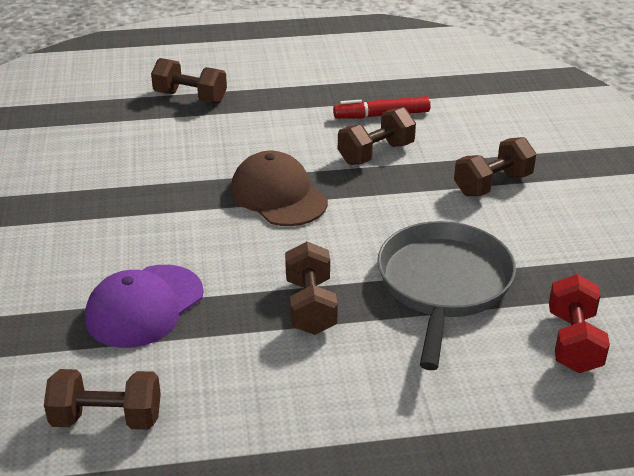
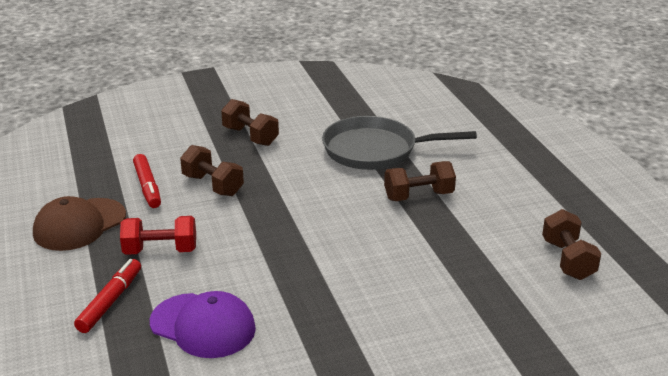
camera: 100 degrees left, 5 degrees down
(144, 306) = (451, 266): purple cap -> purple cap (203, 326)
(190, 97) = (110, 302): brown dumbbell -> red marker
(278, 195) = (285, 225): brown cap -> brown cap (79, 225)
(573, 342) = (411, 111): red dumbbell -> red dumbbell (160, 251)

